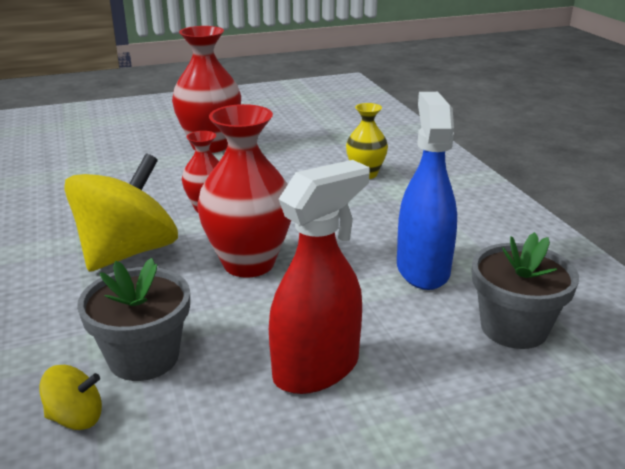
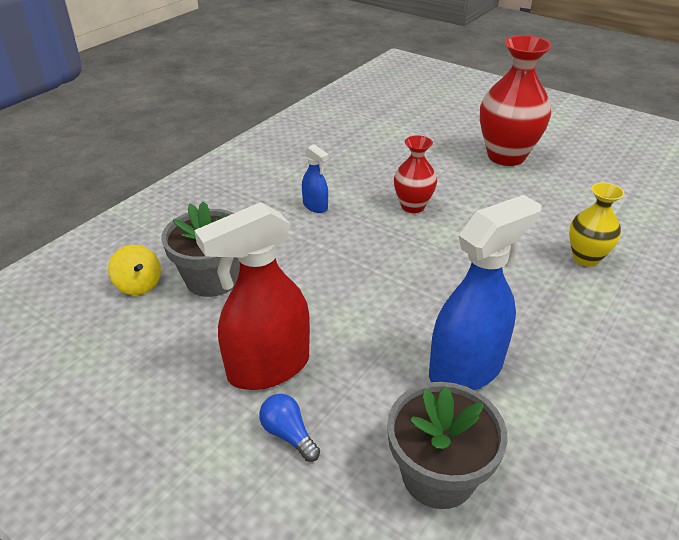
camera: 55 degrees right, 10 degrees up
(128, 252) = (315, 206): yellow spinning top -> blue spray bottle
(248, 263) = (363, 266): red vase -> none
(317, 368) = (268, 367): red spray bottle -> red spray bottle turned 135 degrees clockwise
(411, 388) = (288, 434): none -> blue light bulb

